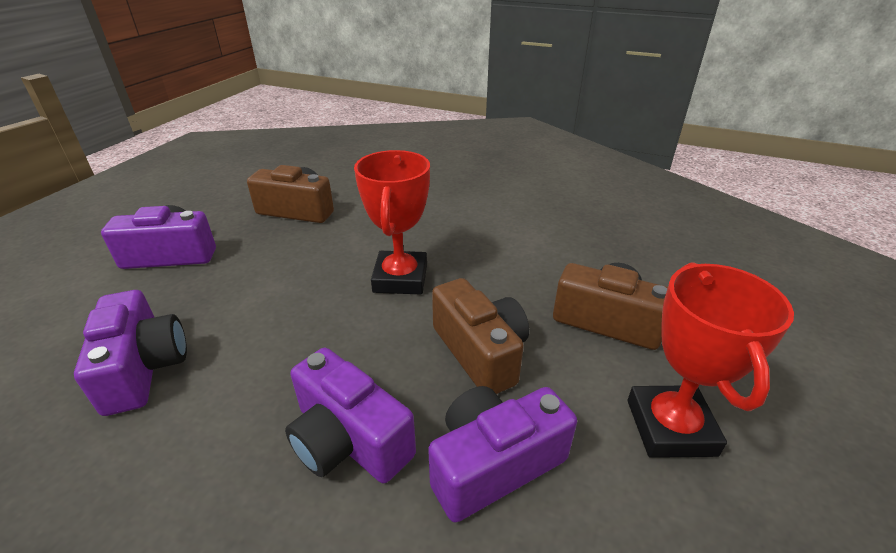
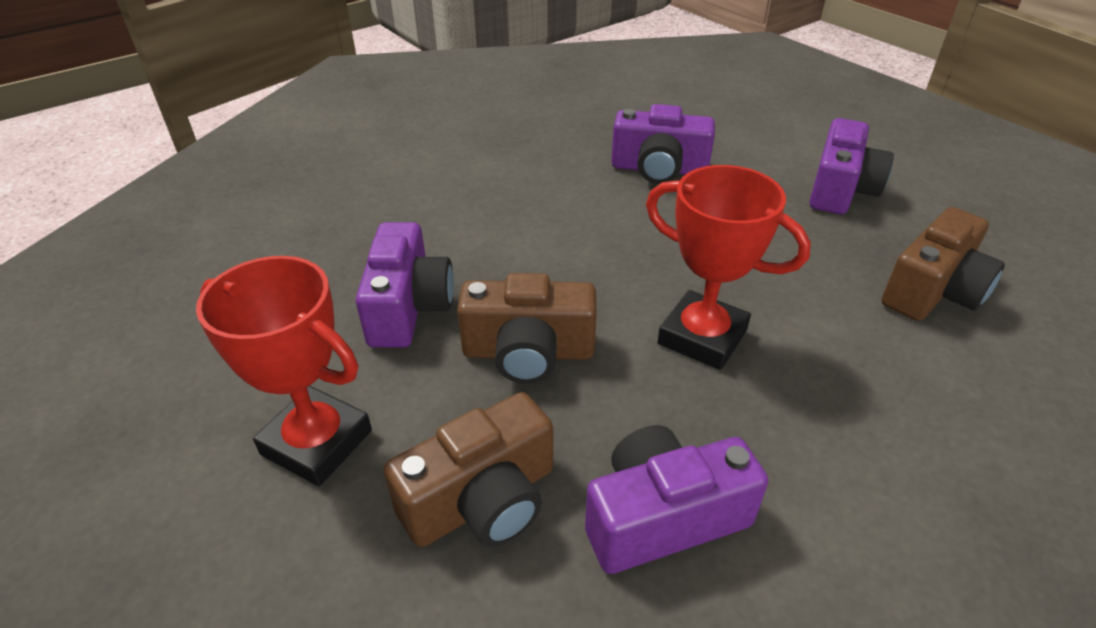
camera: 120 degrees right, 5 degrees up
(348, 440) = (501, 245): purple camera -> purple camera (663, 517)

